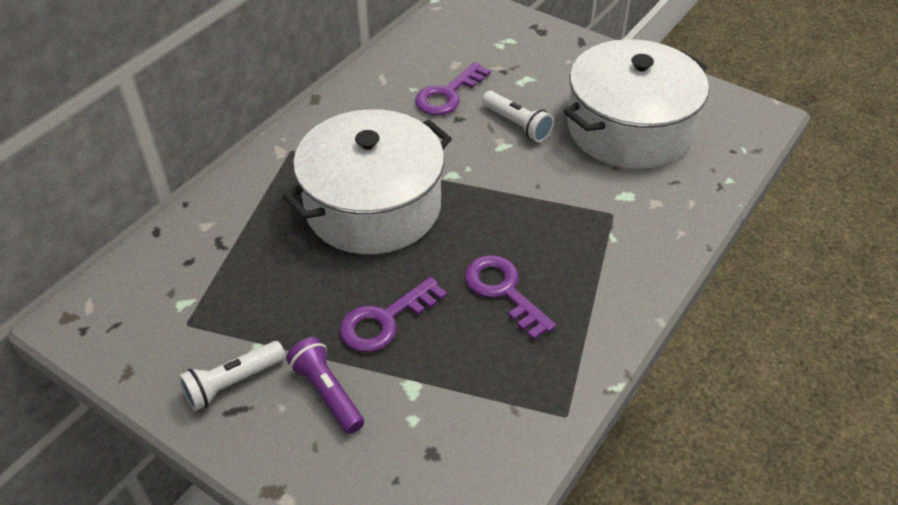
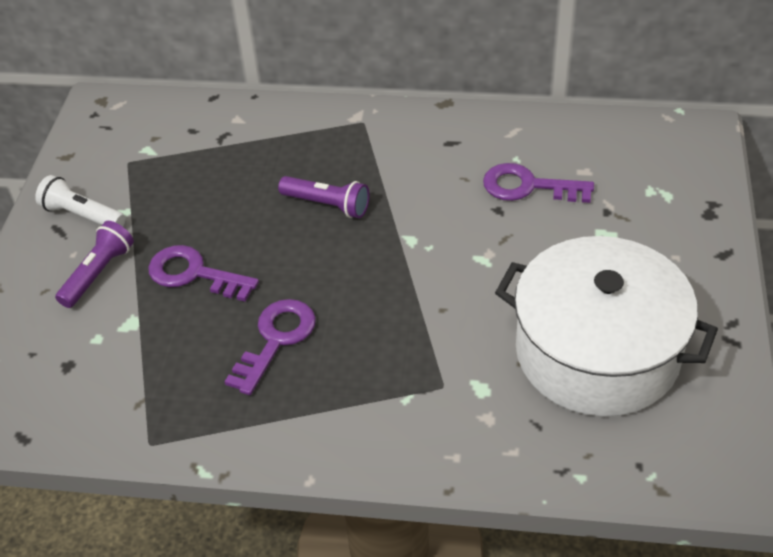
camera: 65 degrees right, 0 degrees up
(373, 206) = (327, 205): white pot -> purple flashlight
(517, 125) = (524, 257): white flashlight -> none

